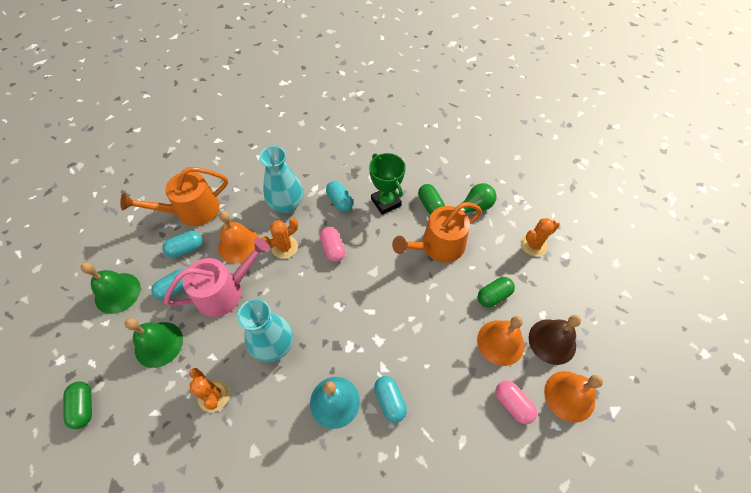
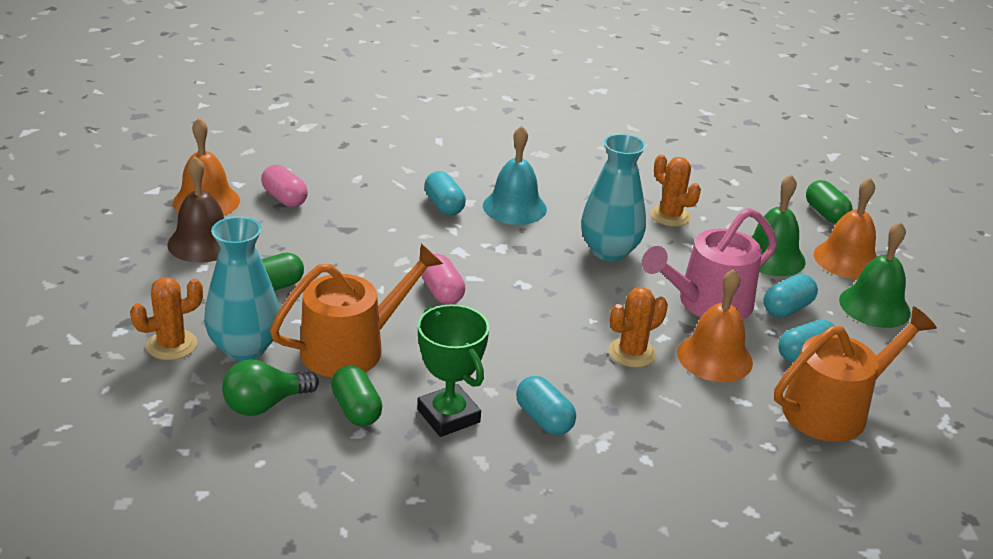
camera: 175 degrees right, 25 degrees down
(286, 204) = (651, 416): turquoise vase -> turquoise vase (245, 348)
(333, 249) = (544, 349): pink capsule -> pink capsule (442, 292)
(500, 342) = (280, 244): orange bell -> orange bell (847, 259)

